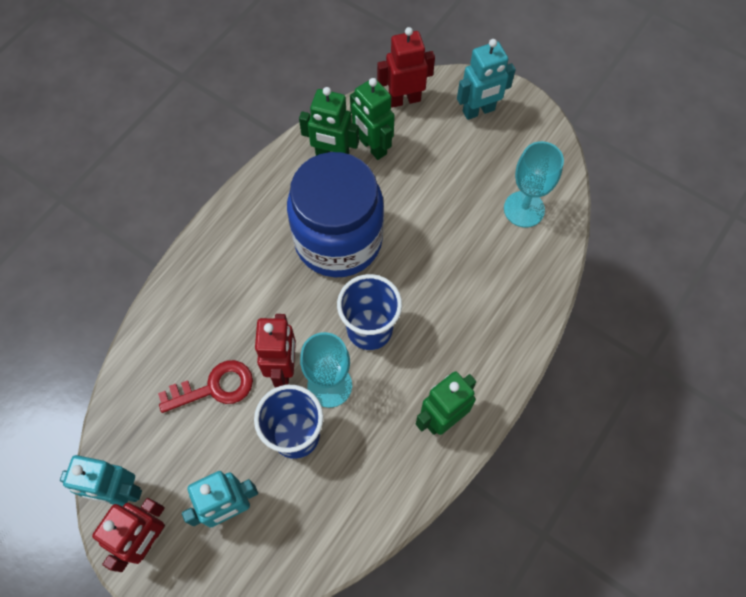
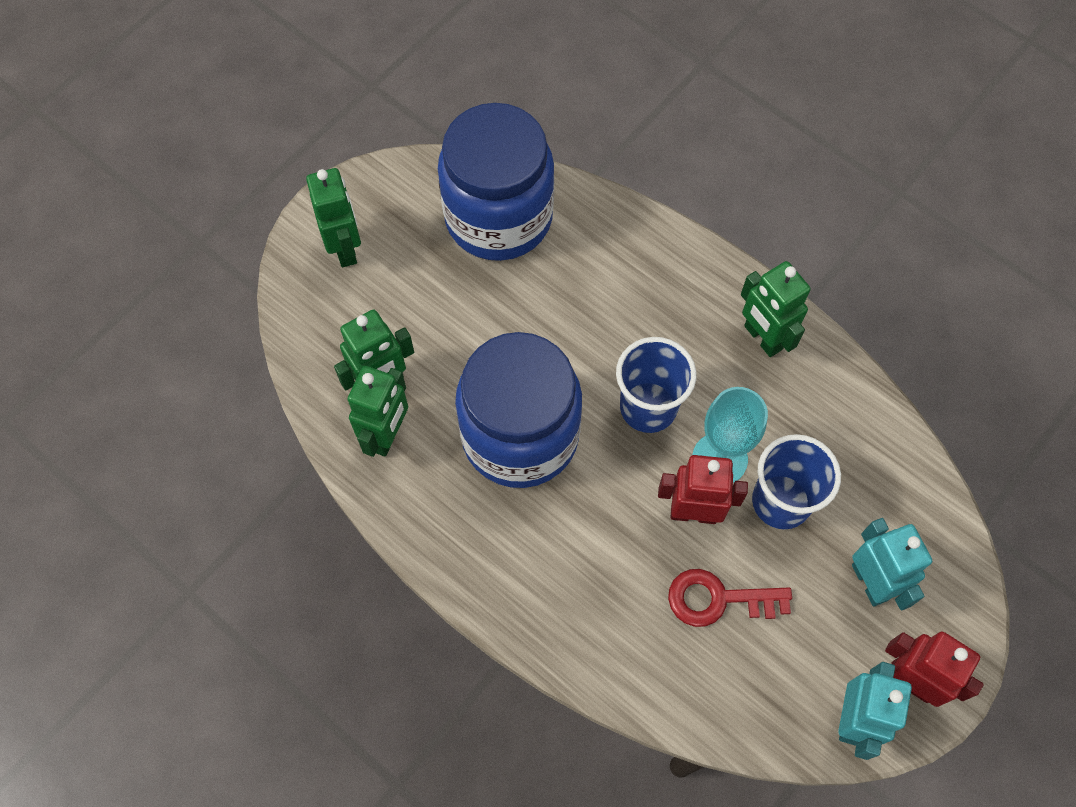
camera: 85 degrees left, 0 degrees up
(214, 387) = (718, 599): red key -> red key turned 75 degrees counterclockwise
(404, 99) = (311, 336): red robot -> none
(478, 111) = (345, 248): turquoise robot -> green robot
(524, 209) = (498, 217): turquoise goblet -> blue jar

